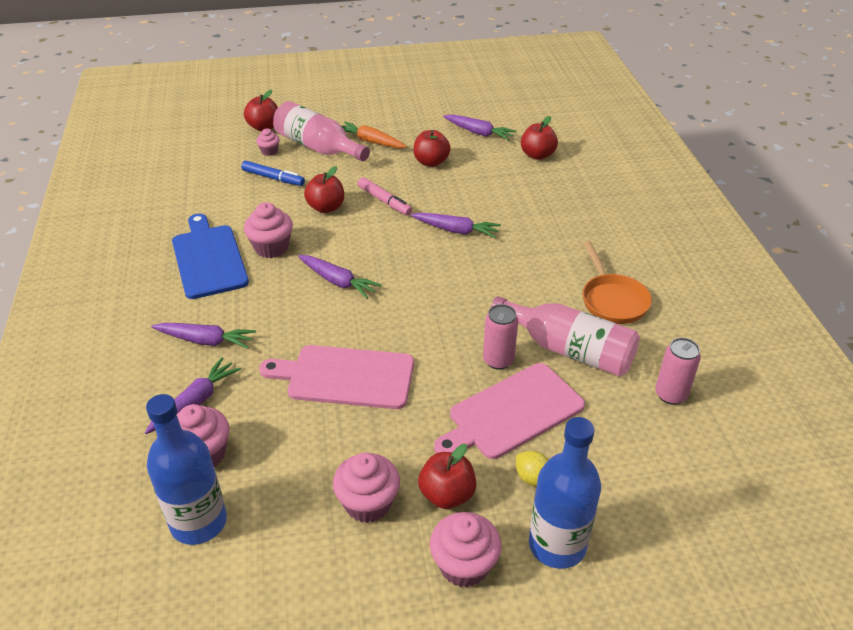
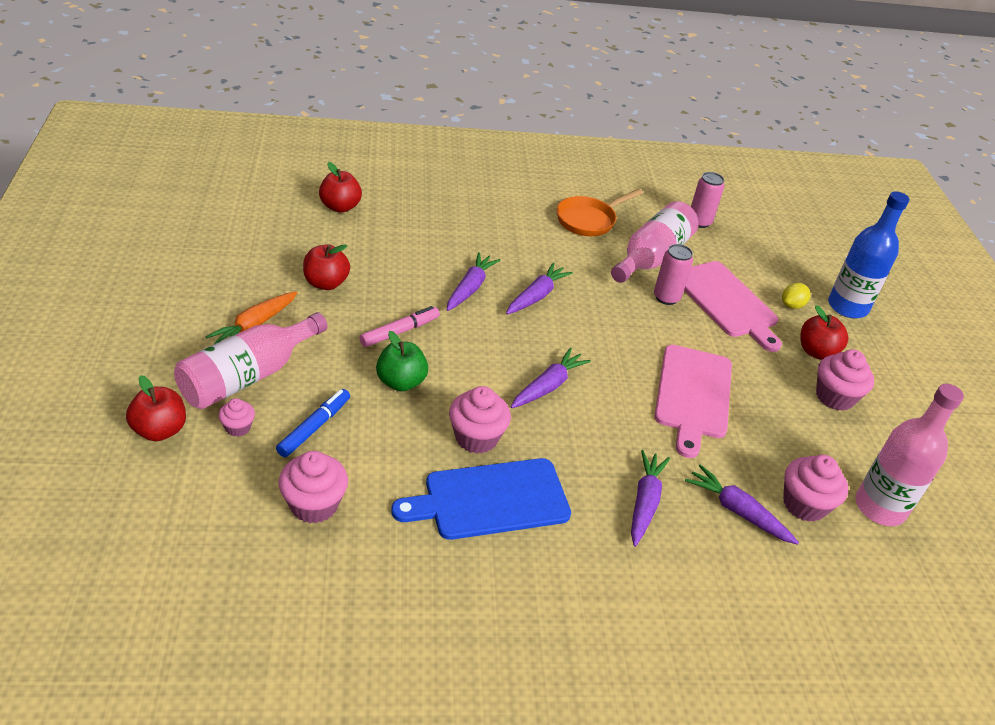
camera: 90 degrees left, 0 degrees up
(198, 522) = (879, 507): blue bottle -> pink bottle
(326, 207) = (401, 382): red apple -> green apple
(464, 565) = (876, 354): pink cupcake -> pink cupcake (314, 505)
(479, 133) = (273, 236): purple carrot -> purple carrot (537, 296)
(612, 300) = (589, 220): orange pan -> orange pan turned 150 degrees clockwise

